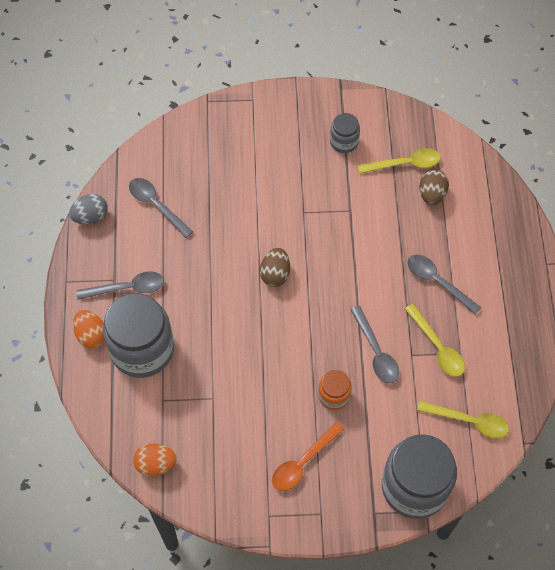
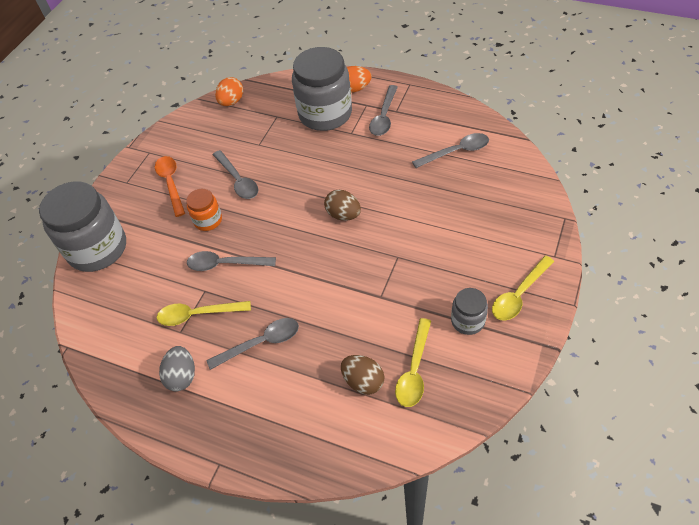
camera: 120 degrees right, 10 degrees down
(90, 216) = (464, 109): grey egg -> grey egg (182, 376)
(271, 393) = (238, 180): none -> grey spoon
(469, 421) = (116, 311): yellow spoon -> yellow spoon (519, 295)

